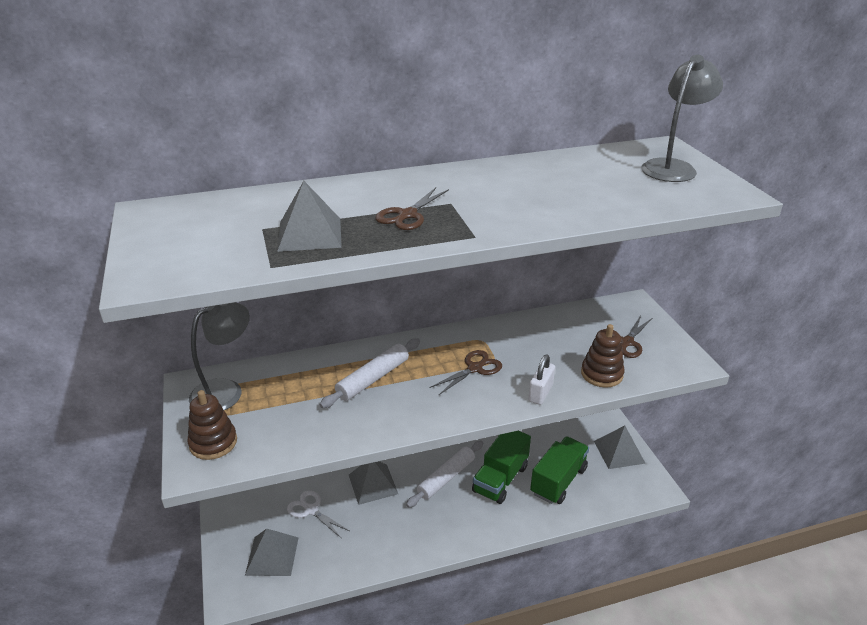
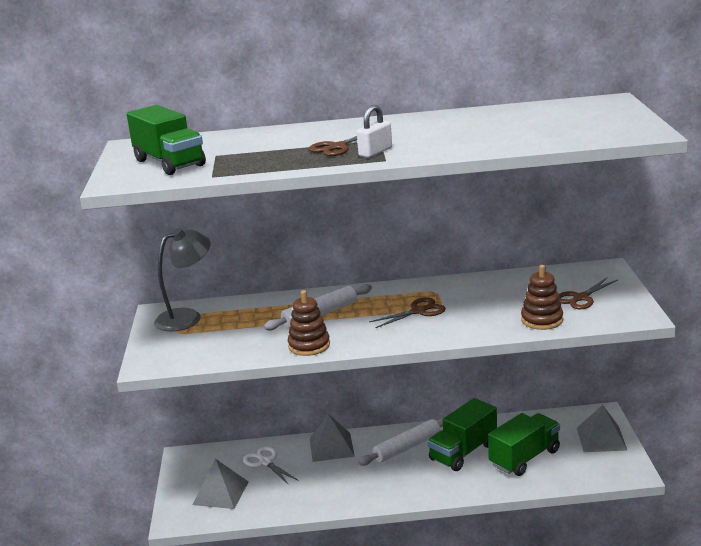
camera: 15 degrees right, 10 degrees down
(207, 243) = (169, 163): none -> green truck
(213, 443) = (167, 350): brown stacking toy -> brown stacking toy (309, 345)
(309, 234) = (251, 158): grey pyramid -> none
(540, 393) = (473, 331): white padlock -> white padlock (375, 152)
(673, 167) = (604, 115): grey lamp -> none

